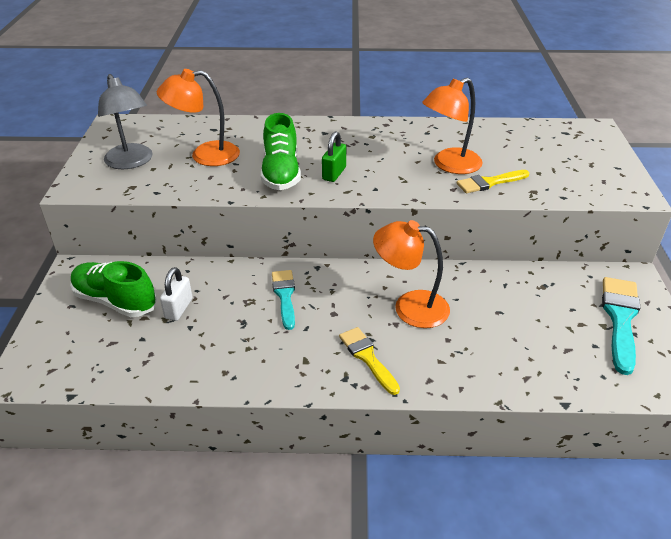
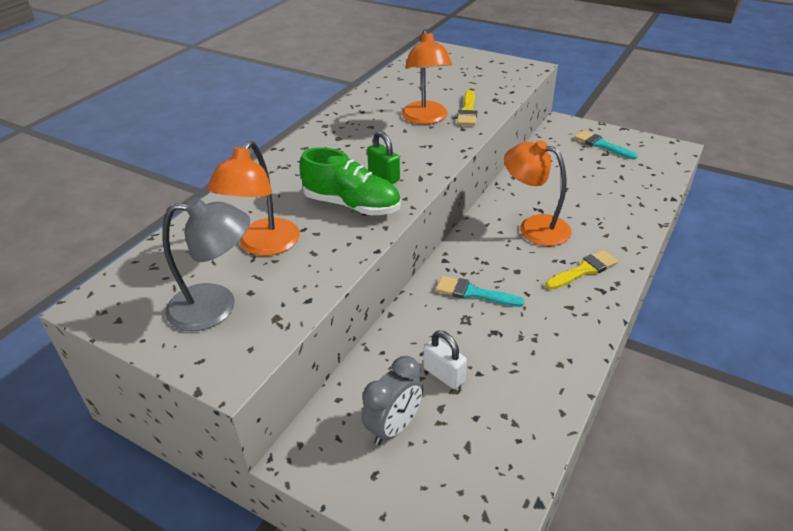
camera: 60 degrees left, 0 degrees up
(115, 301) = (394, 427): green shoe -> grey clock
(367, 357) = (584, 270): yellow brush -> yellow brush turned 150 degrees clockwise
(410, 306) = (534, 227): orange lamp -> orange lamp turned 75 degrees clockwise
(620, 319) = (601, 145): turquoise brush -> turquoise brush, size x0.66

